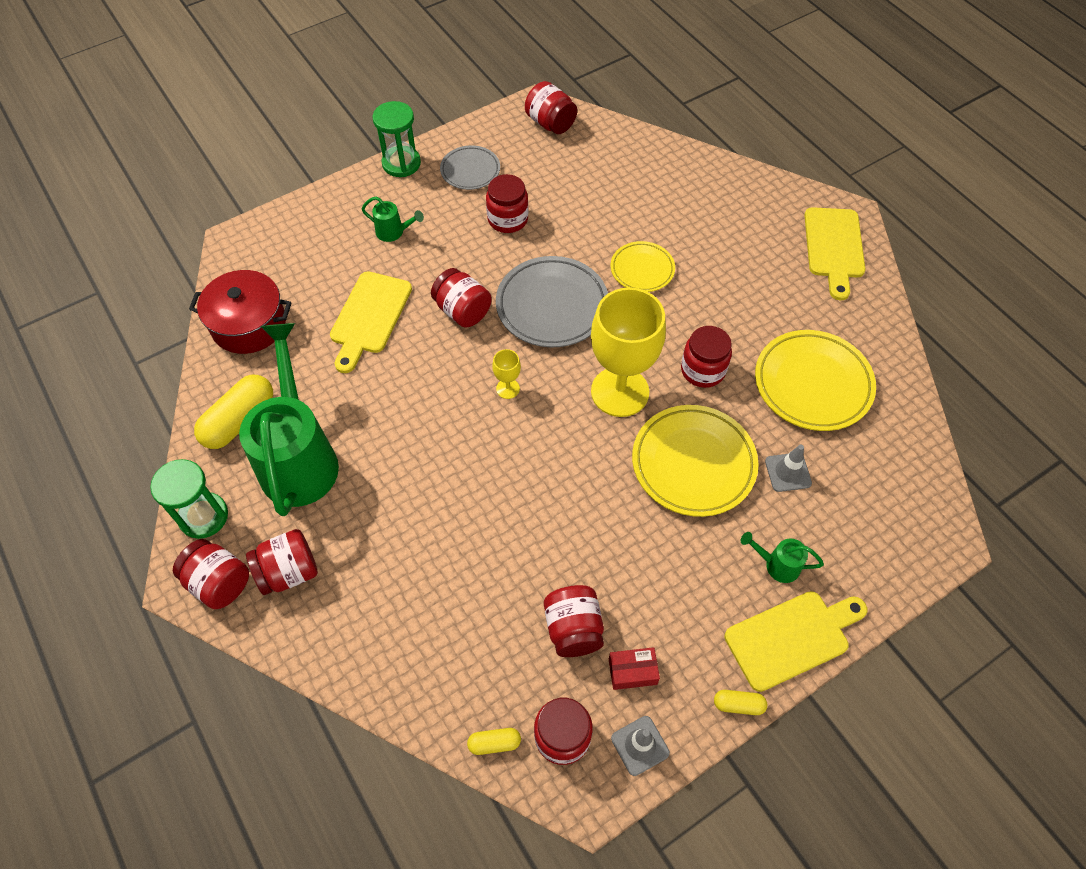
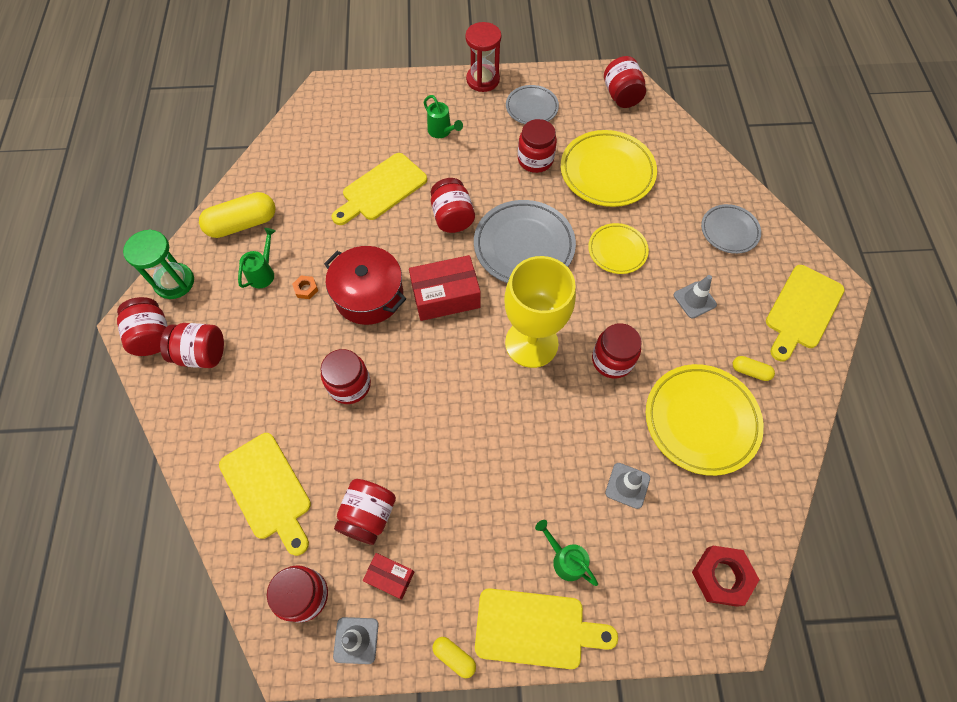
camera: 30 degrees right, 5 degrees up
(249, 324) = (295, 155): red pot -> red pot (369, 295)
(299, 458) = (263, 273): green watering can -> green watering can, size x0.41
(358, 452) = (306, 289): none -> orange nut
(401, 163) = (483, 80): green hourglass -> red hourglass
(456, 662) = (268, 490): none -> yellow cutting board
(470, 520) = (349, 385): none -> red jar
(494, 743) = (253, 569): yellow capsule -> yellow capsule (750, 371)
(507, 389) = (445, 296): yellow goblet -> red box
(693, 463) = (552, 434): yellow plate -> yellow plate (607, 172)
(729, 206) = (729, 231): none -> grey plate
(739, 281) = (694, 300): none -> grey traffic cone
(912, 505) = (721, 576): none -> red nut

